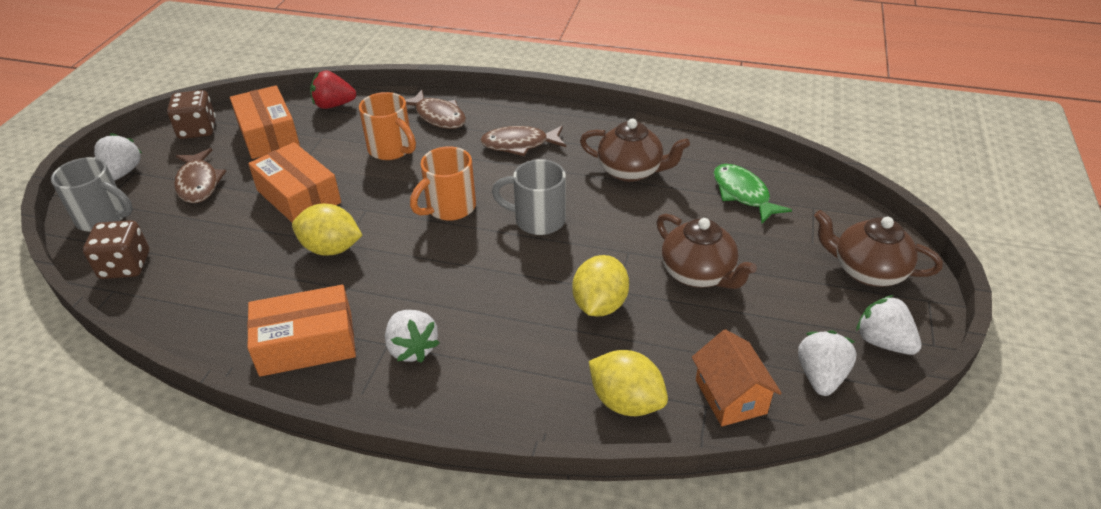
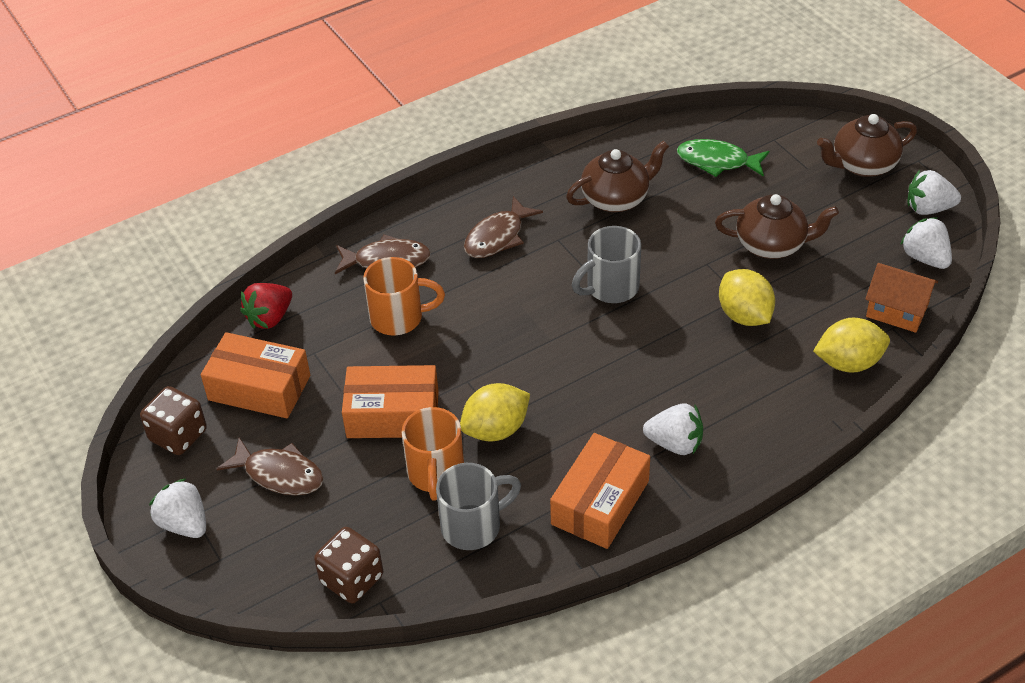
camera: 45 degrees left, 5 degrees up
(104, 218) = (250, 567): grey mug -> grey mug (473, 526)
(449, 208) = (531, 329): orange mug -> orange mug (436, 474)

